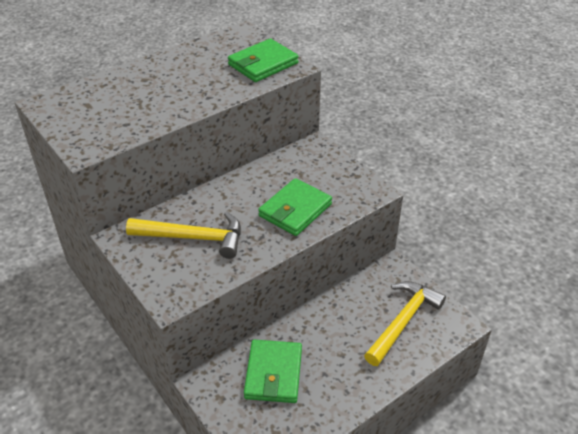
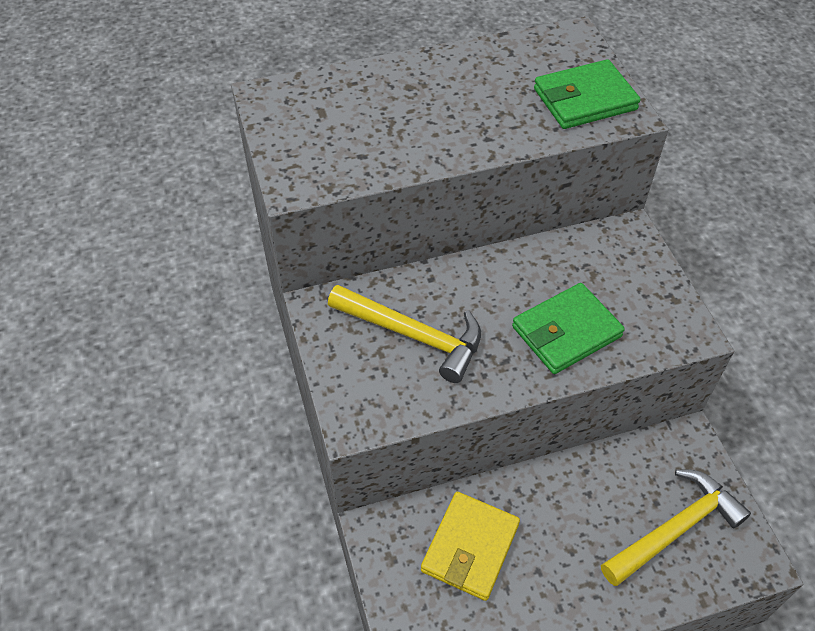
camera: 20 degrees right, 10 degrees up
(273, 373) = (470, 547): green wallet -> yellow wallet

